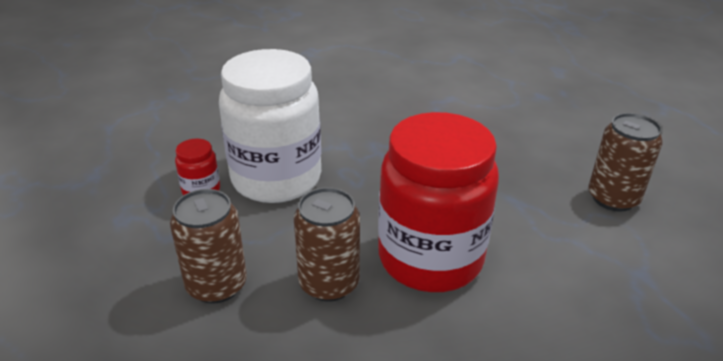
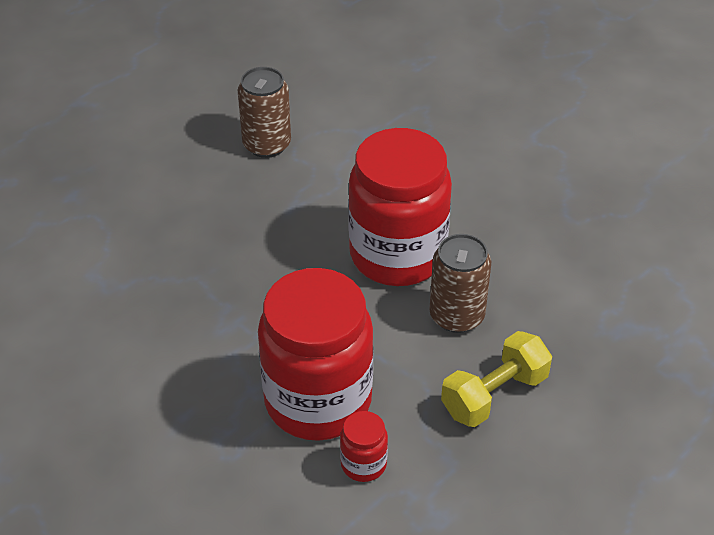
camera: 105 degrees left, 10 degrees up
(216, 285) = (494, 394): brown can -> yellow dumbbell
(276, 179) = (318, 401): white jar -> red jar

